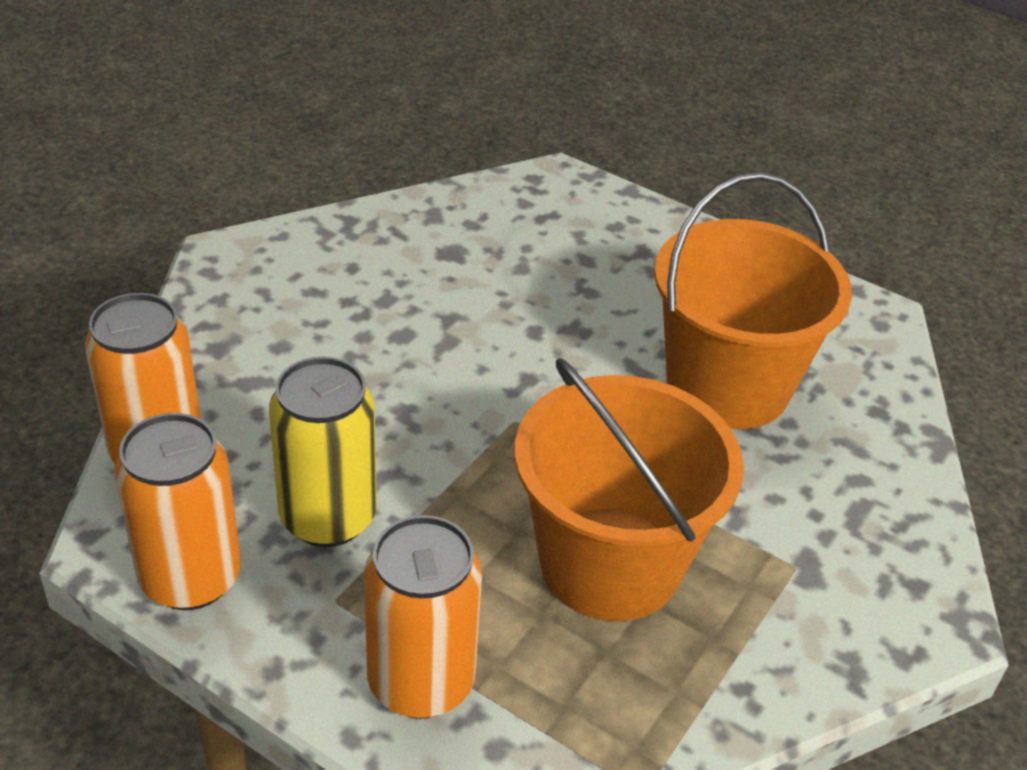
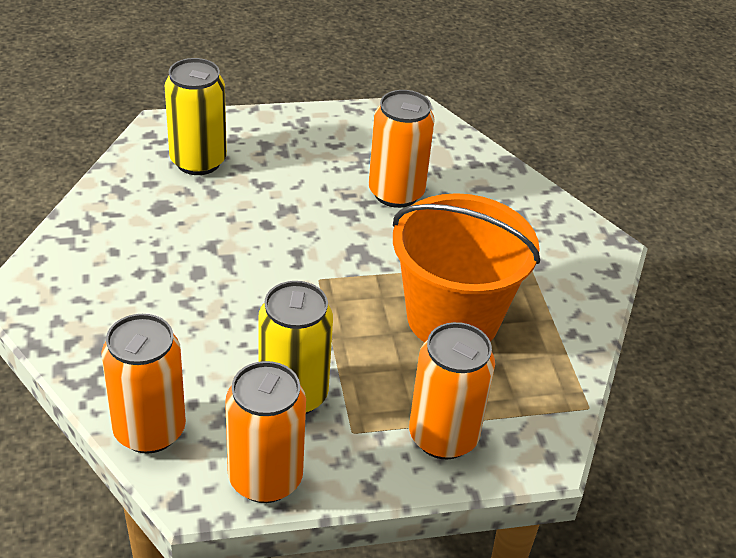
camera: 45 degrees left, 0 degrees up
(547, 229) = (198, 161): none -> yellow can
(727, 386) = (396, 193): orange bucket -> orange can

